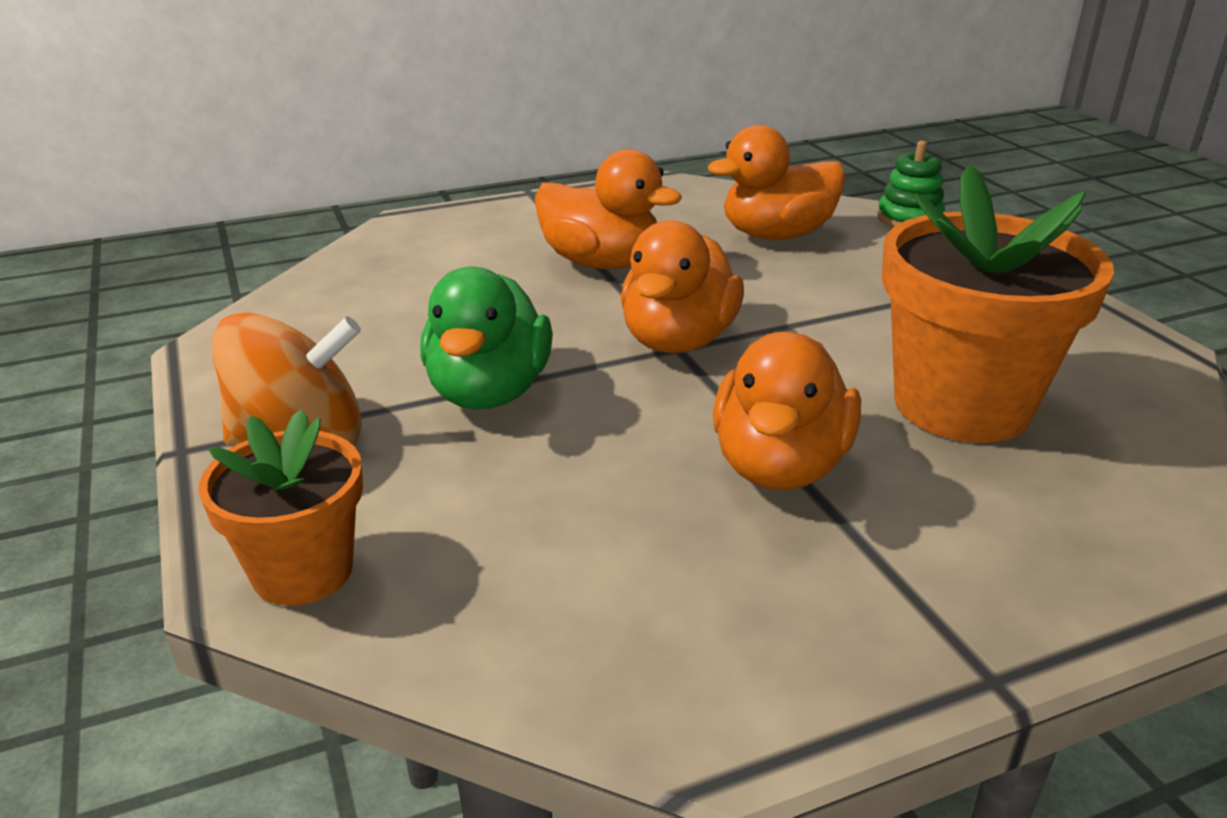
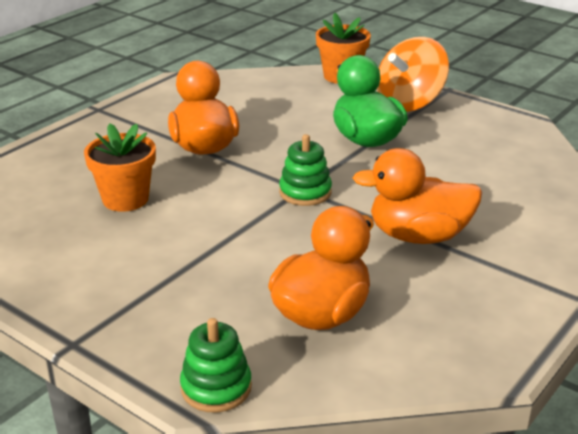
camera: 150 degrees right, 0 degrees up
(678, 340) = (305, 192): orange duck -> green stacking toy
(961, 405) = (125, 199): orange flower pot -> orange flower pot, size x0.59

